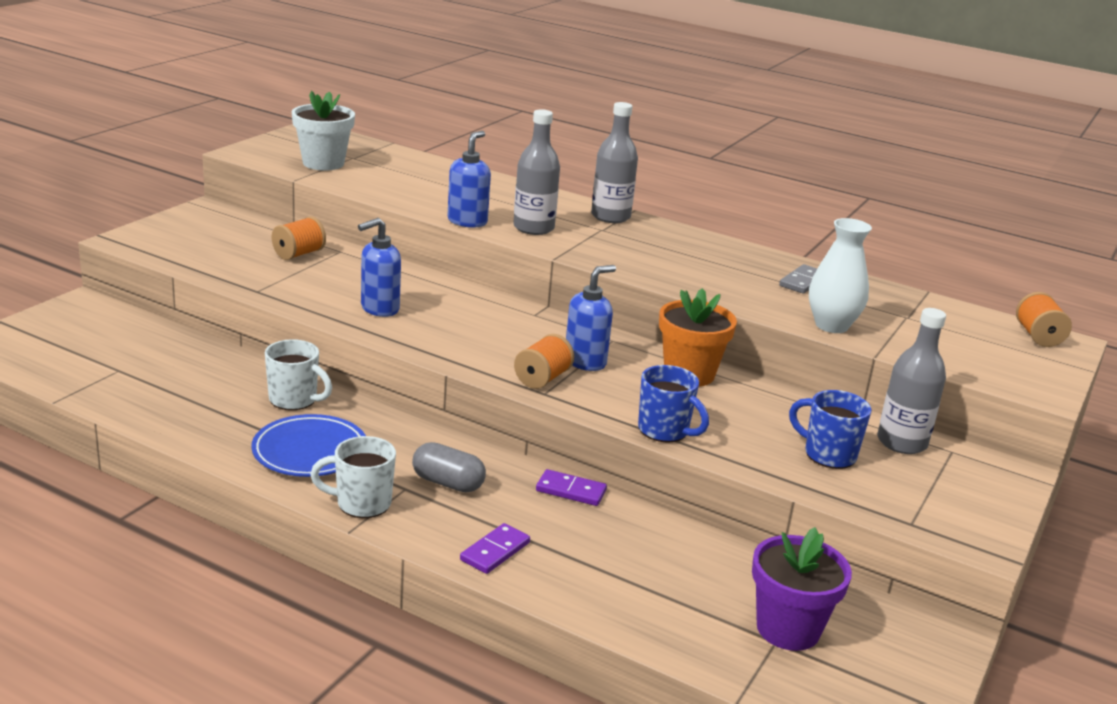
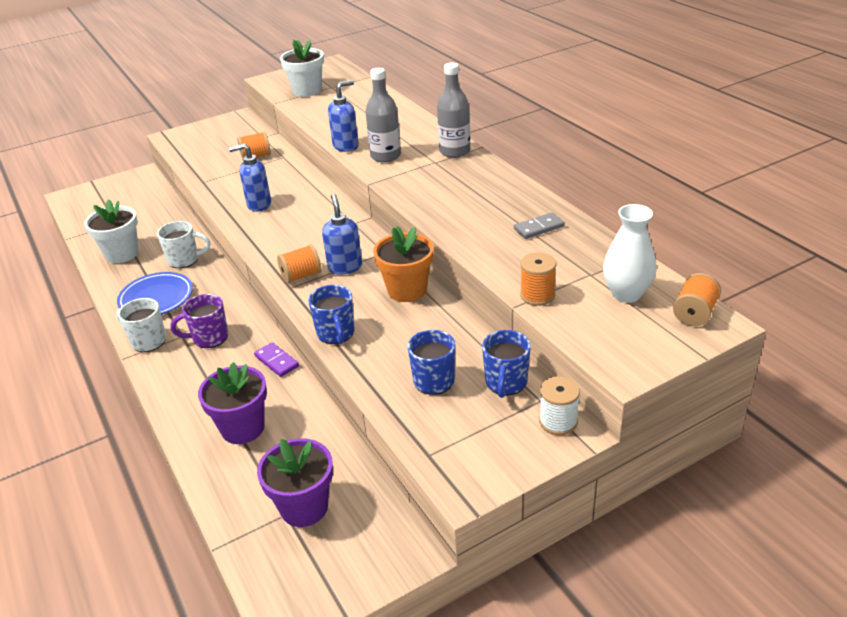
camera: 35 degrees right, 10 degrees up
(182, 407) = (122, 254): none -> white flower pot
(294, 400) = (184, 260): white mug -> white mug turned 60 degrees counterclockwise
(448, 483) = (209, 338): grey capsule -> purple mug
(495, 551) = (185, 394): purple domino -> none
(585, 362) = (345, 267): blue soap dispenser -> blue soap dispenser turned 90 degrees counterclockwise
(617, 570) = (243, 428): none -> purple flower pot
(831, 326) = (512, 272): white vase -> white vase (626, 294)
(883, 343) = (537, 295): none -> orange spool
(902, 442) = (505, 383): grey bottle -> blue mug
(990, 466) = (558, 422): none -> white spool

